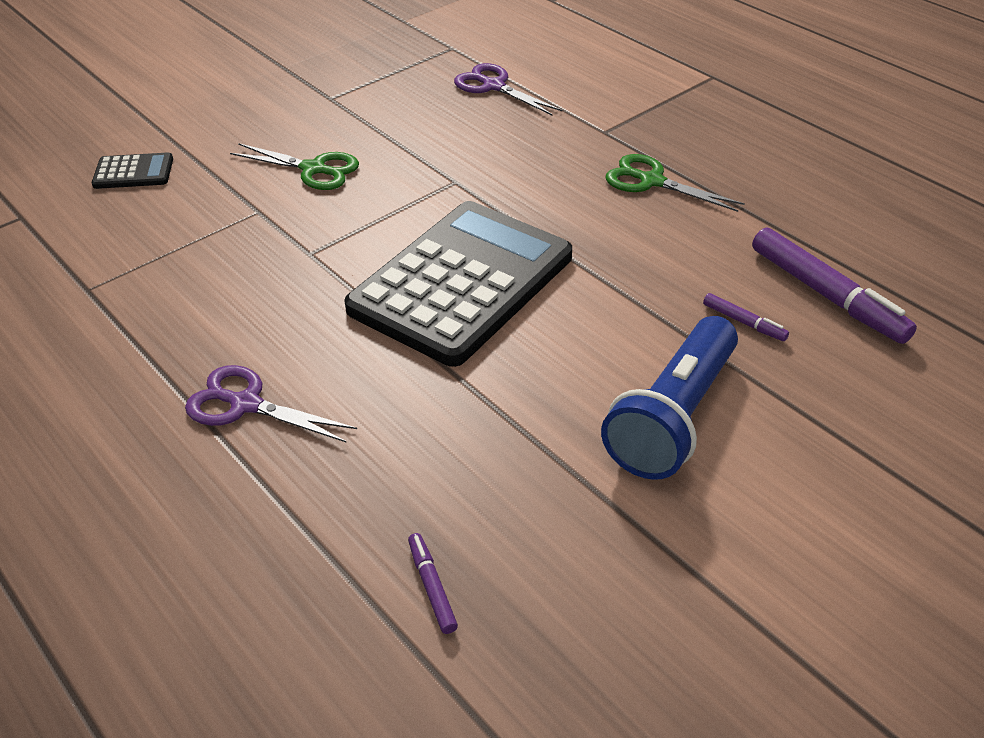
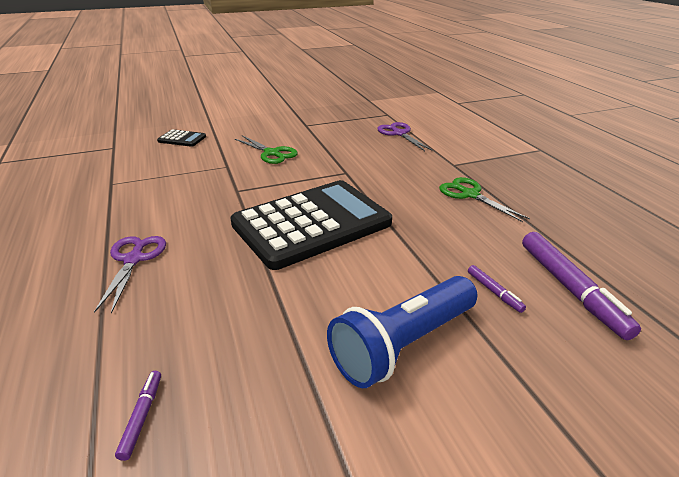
camera: 20 degrees right, 10 degrees down
(245, 404) = (134, 259): purple scissors -> purple scissors turned 45 degrees clockwise

